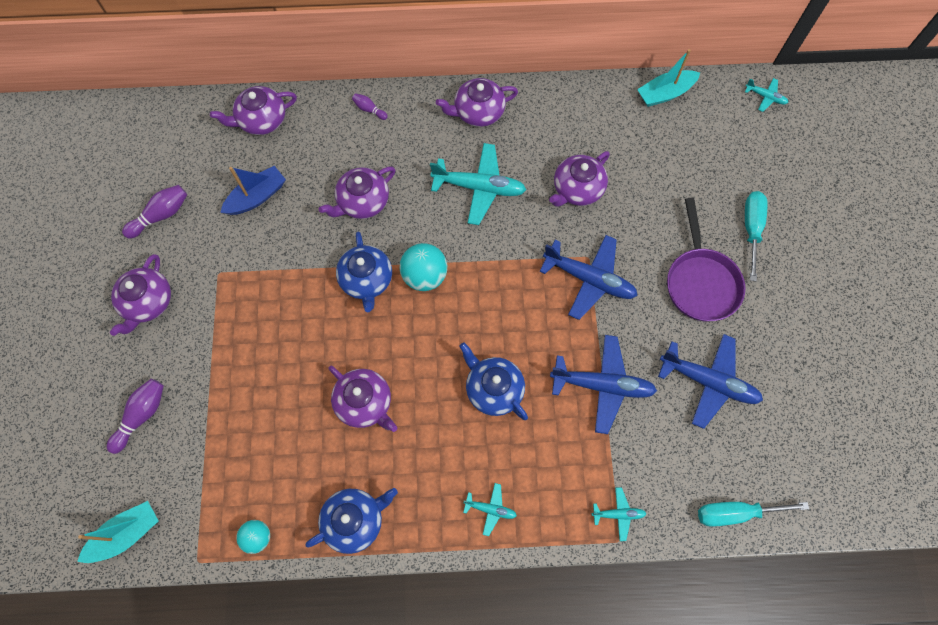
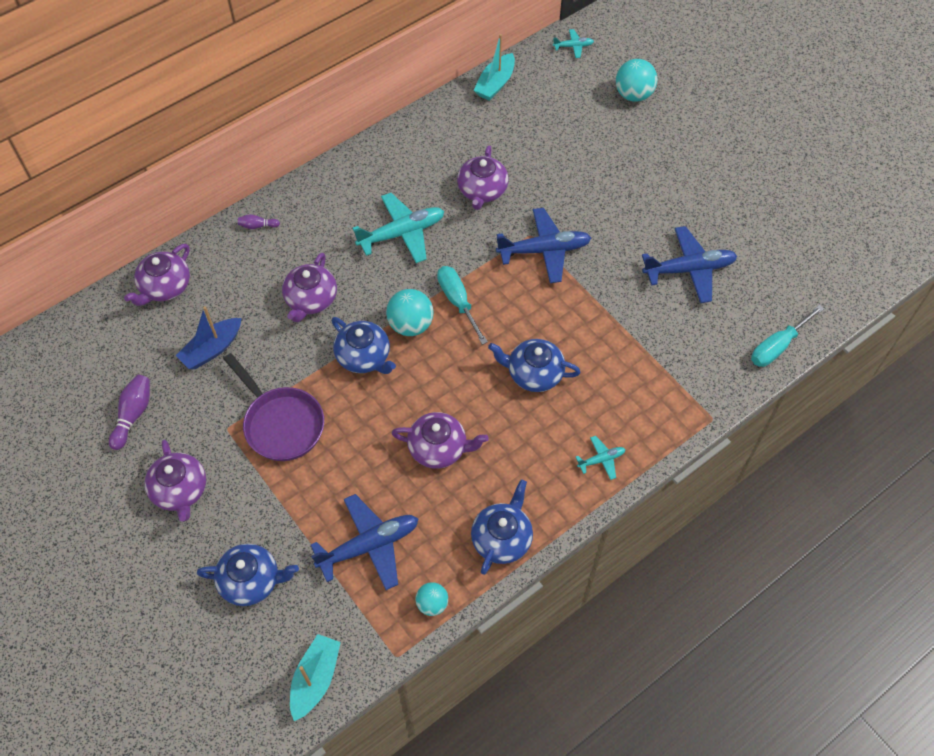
camera: 35 degrees left, 10 degrees down
(142, 415) = (251, 581): purple bowling pin -> blue teapot
(257, 197) = (212, 349): blue boat -> blue boat turned 150 degrees counterclockwise
(478, 112) = (354, 177): purple teapot -> none
(602, 385) = (614, 319): blue plane -> blue plane (369, 545)
(618, 514) = (697, 401): turquoise plane -> none
(700, 282) = (629, 204): purple pan -> purple pan (281, 424)
(751, 230) = (636, 146): turquoise screwdriver -> turquoise screwdriver (458, 302)
(787, 177) = (633, 95): none -> turquoise ball

